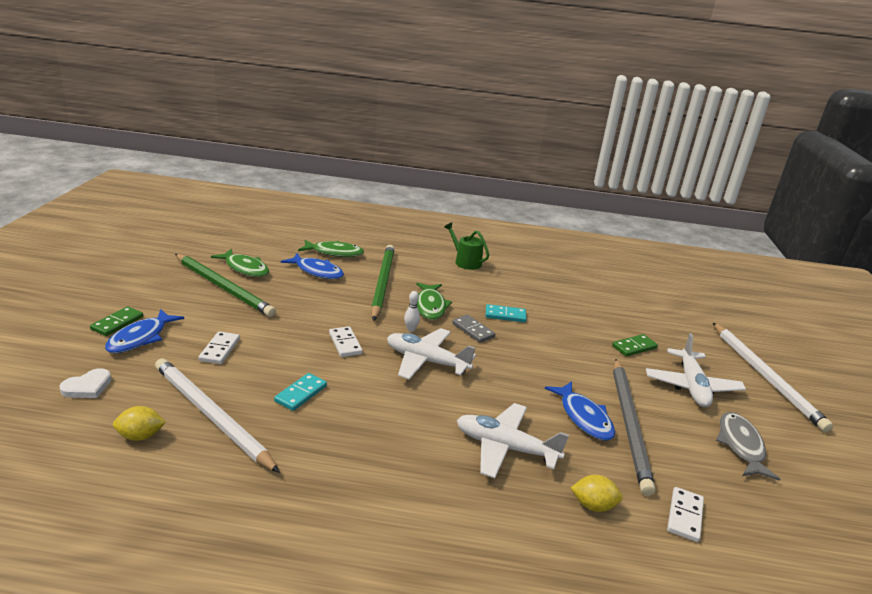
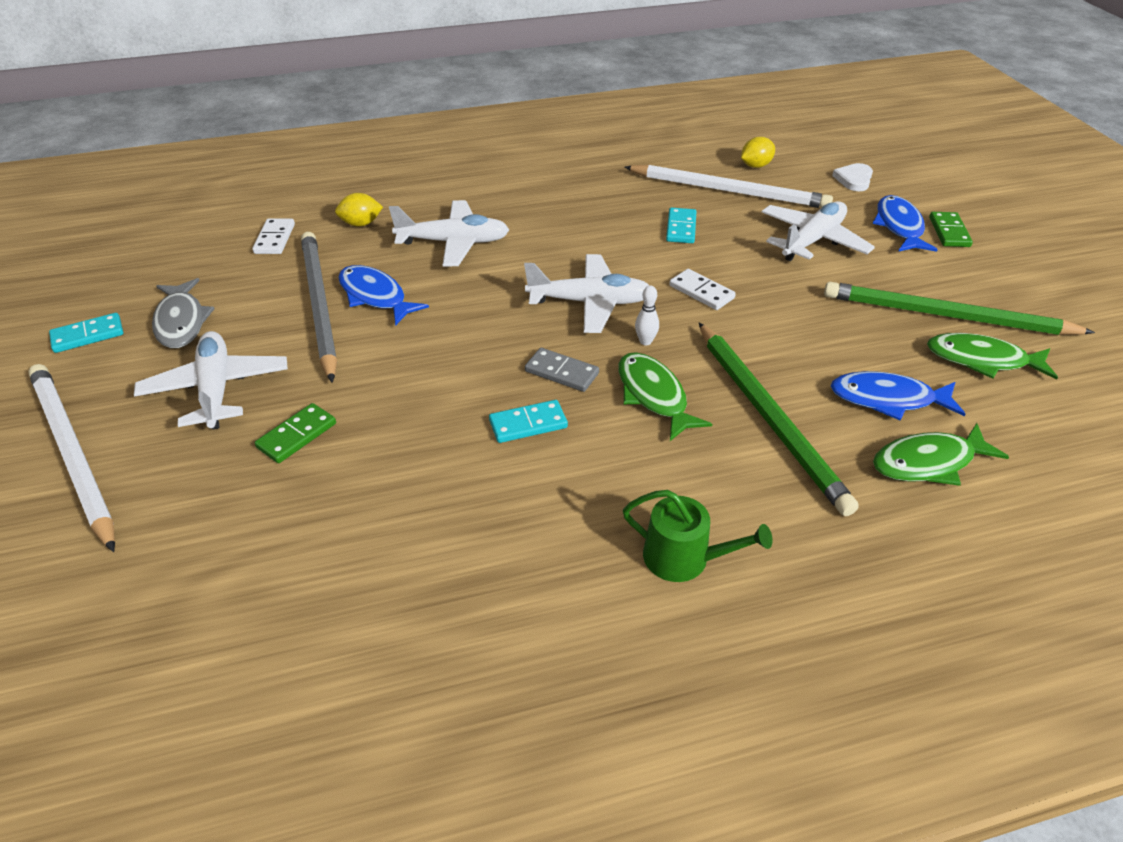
camera: 160 degrees right, 15 degrees up
(219, 349) = (812, 241): white domino -> white plane
(814, 458) = (88, 335): none -> turquoise domino

